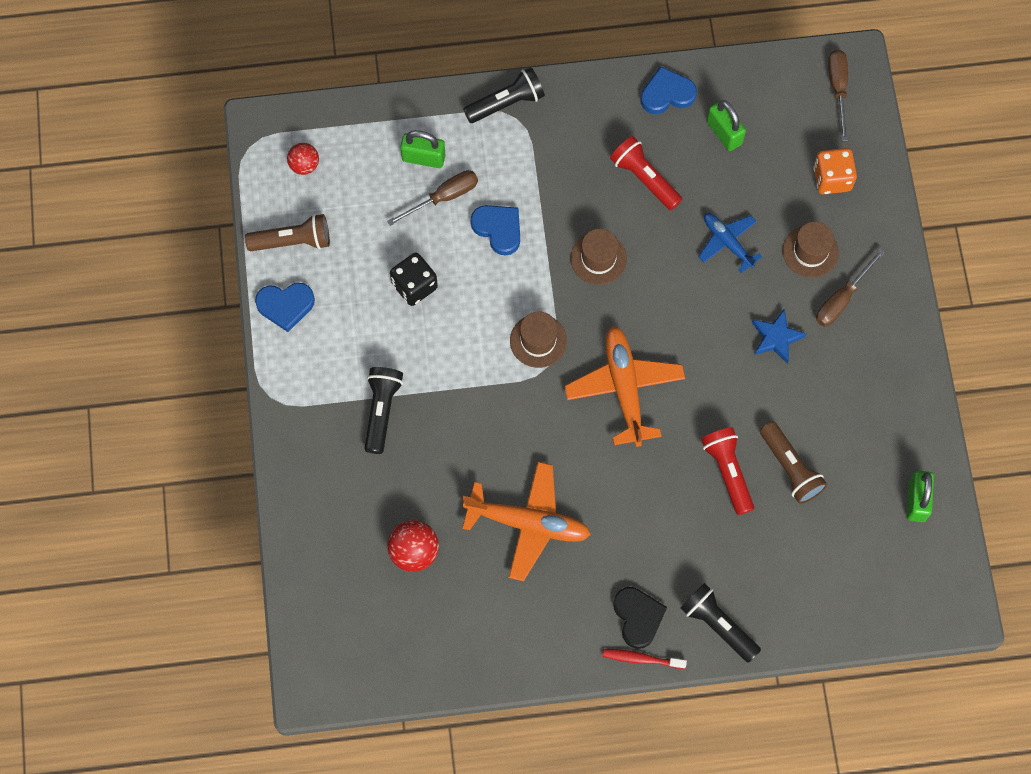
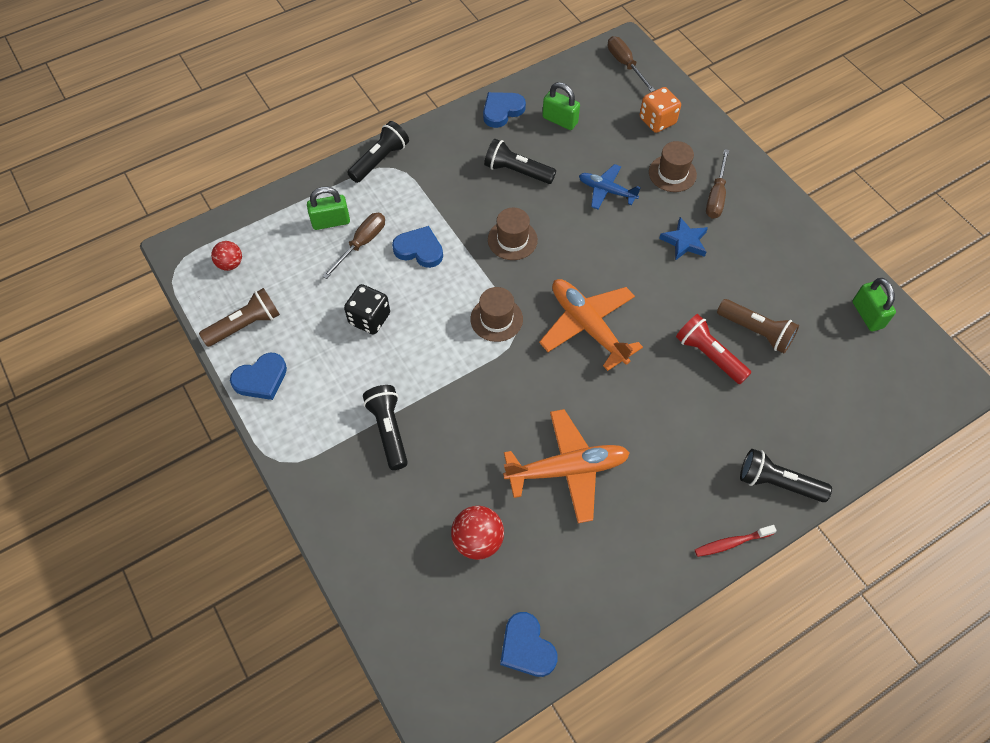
camera: 25 degrees left, 10 degrees down
(411, 663) = (527, 647): none -> blue heart
(638, 617) = (707, 507): black heart -> none
(644, 178) = (517, 171): red flashlight -> black flashlight

